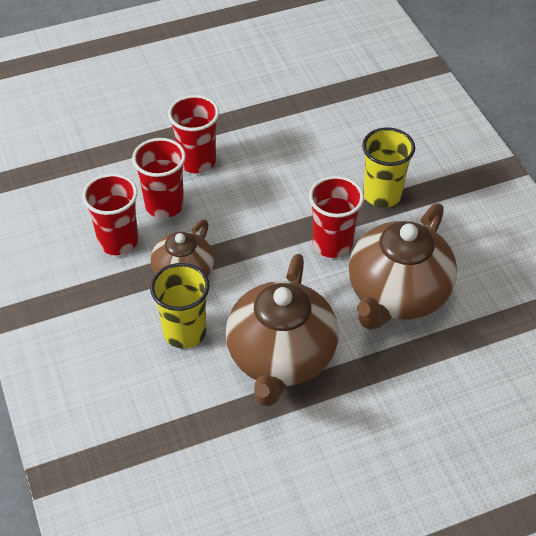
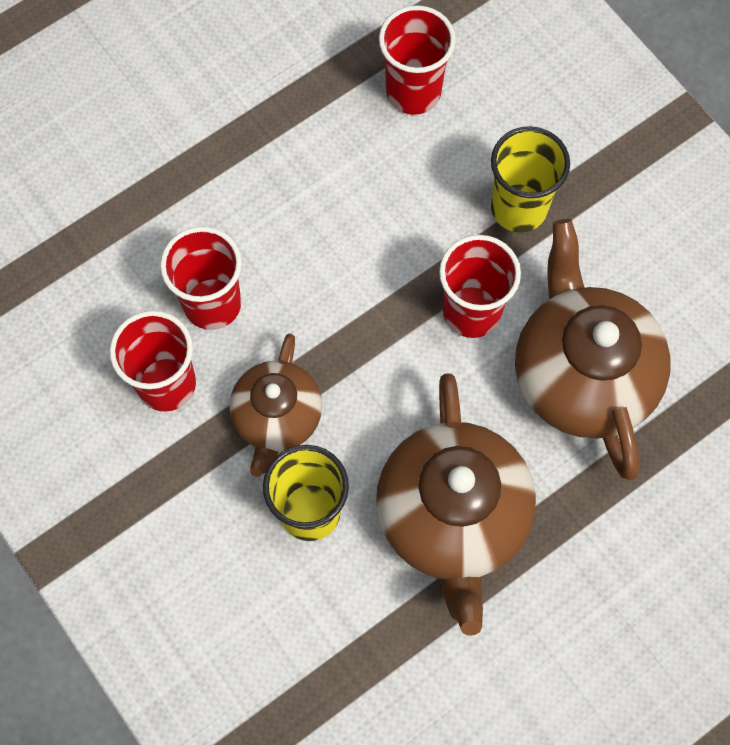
camera: 15 degrees left, 20 degrees up
(197, 161) = (235, 213): red cup -> red cup (413, 92)
(397, 294) = (582, 374): brown teapot -> brown teapot turned 150 degrees clockwise

